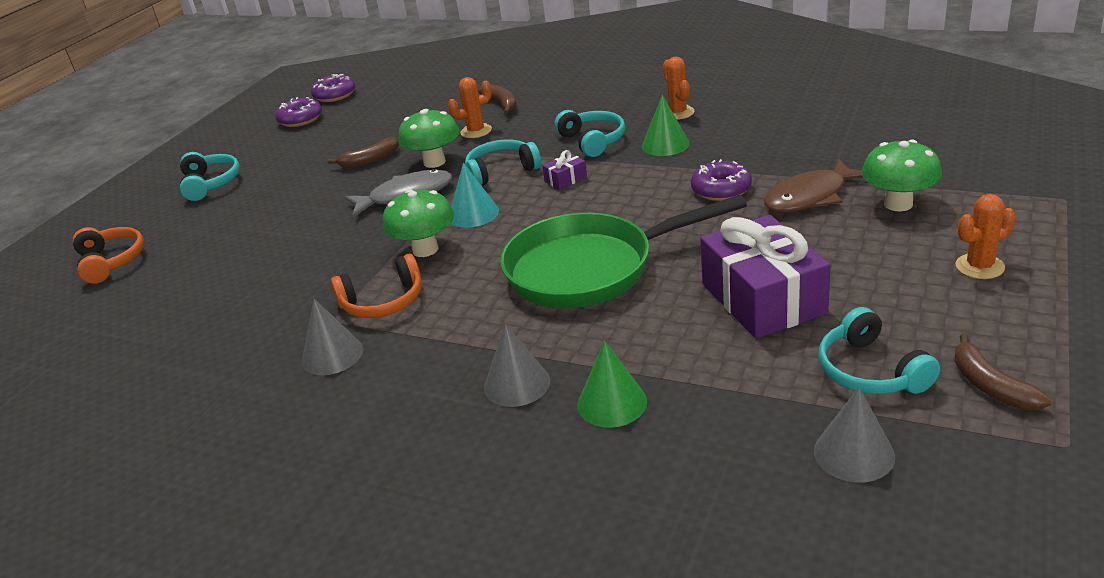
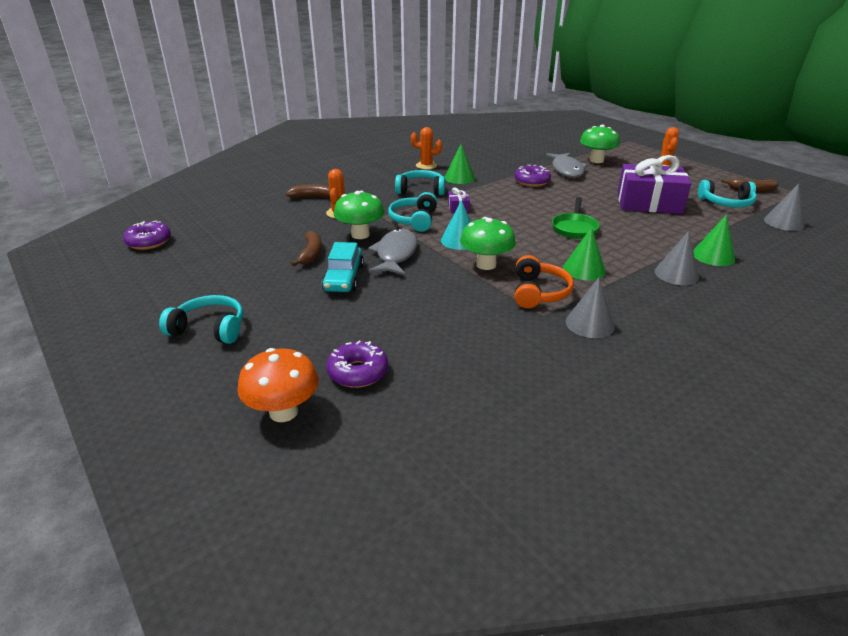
camera: 65 degrees left, 0 degrees up
(111, 262) = (283, 412): orange headphones -> orange mushroom
(300, 119) = (164, 264): purple donut -> purple donut (358, 372)
(334, 194) = (344, 278): none -> turquoise car
(468, 312) = (584, 269): none -> green cone
(590, 269) = (574, 228): green pan -> green pan, size x0.49
(810, 197) = (566, 170): brown fish -> grey fish

